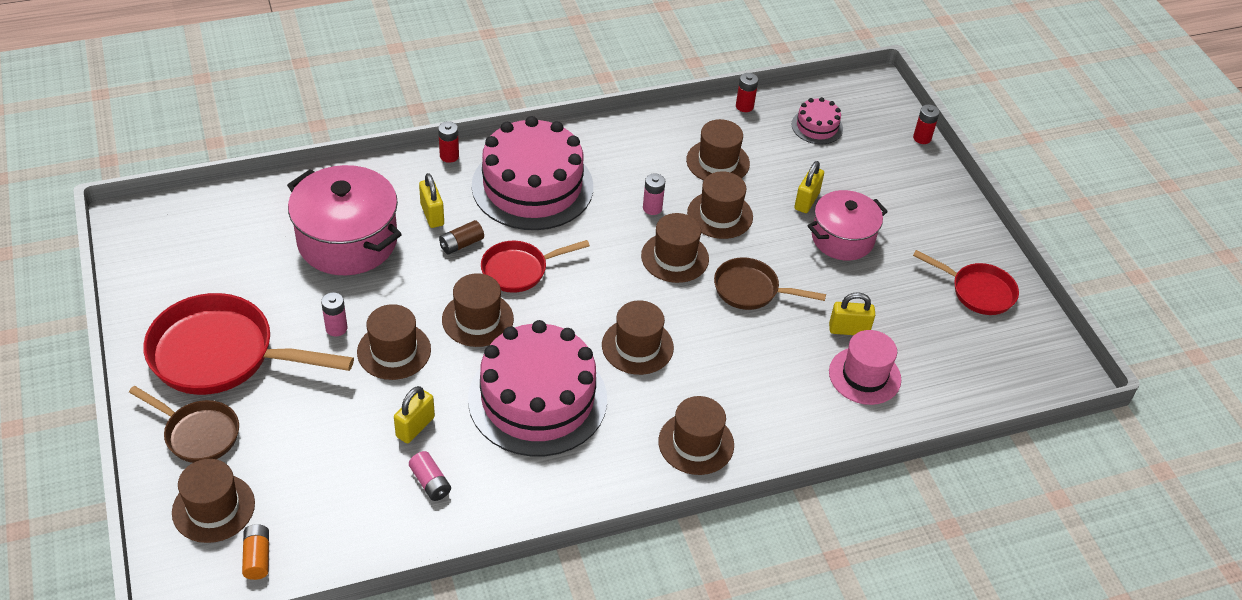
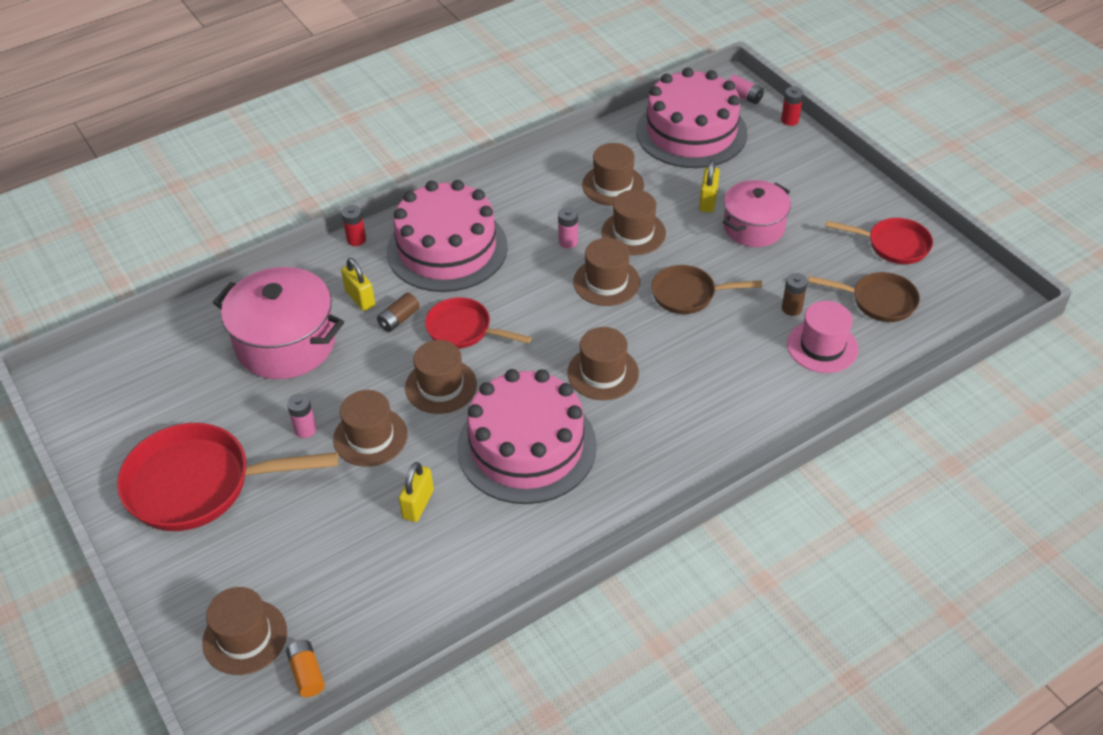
camera: 10 degrees left, 0 degrees up
(198, 433) = (203, 568): brown pan -> brown pan (878, 301)
(430, 482) = (452, 554): pink battery -> pink battery (744, 96)
(519, 270) = (464, 330): red pan -> red pan turned 60 degrees clockwise
(696, 443) = (692, 449): brown hat -> none
(744, 106) = (618, 129): red battery -> none
(817, 126) = (691, 132): pink cake -> pink cake, size x2.23
(848, 330) = (791, 308): yellow padlock -> brown battery

